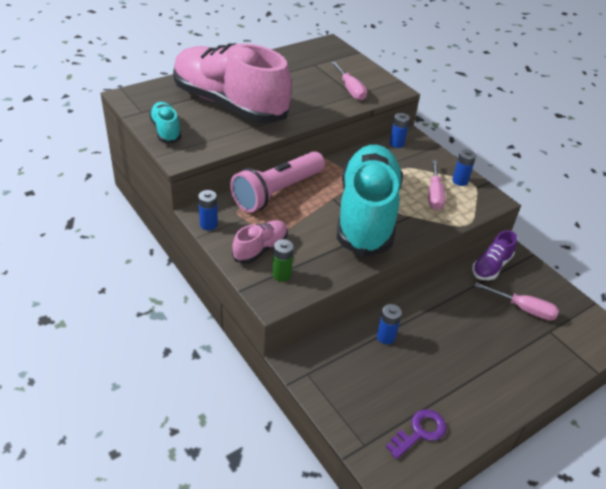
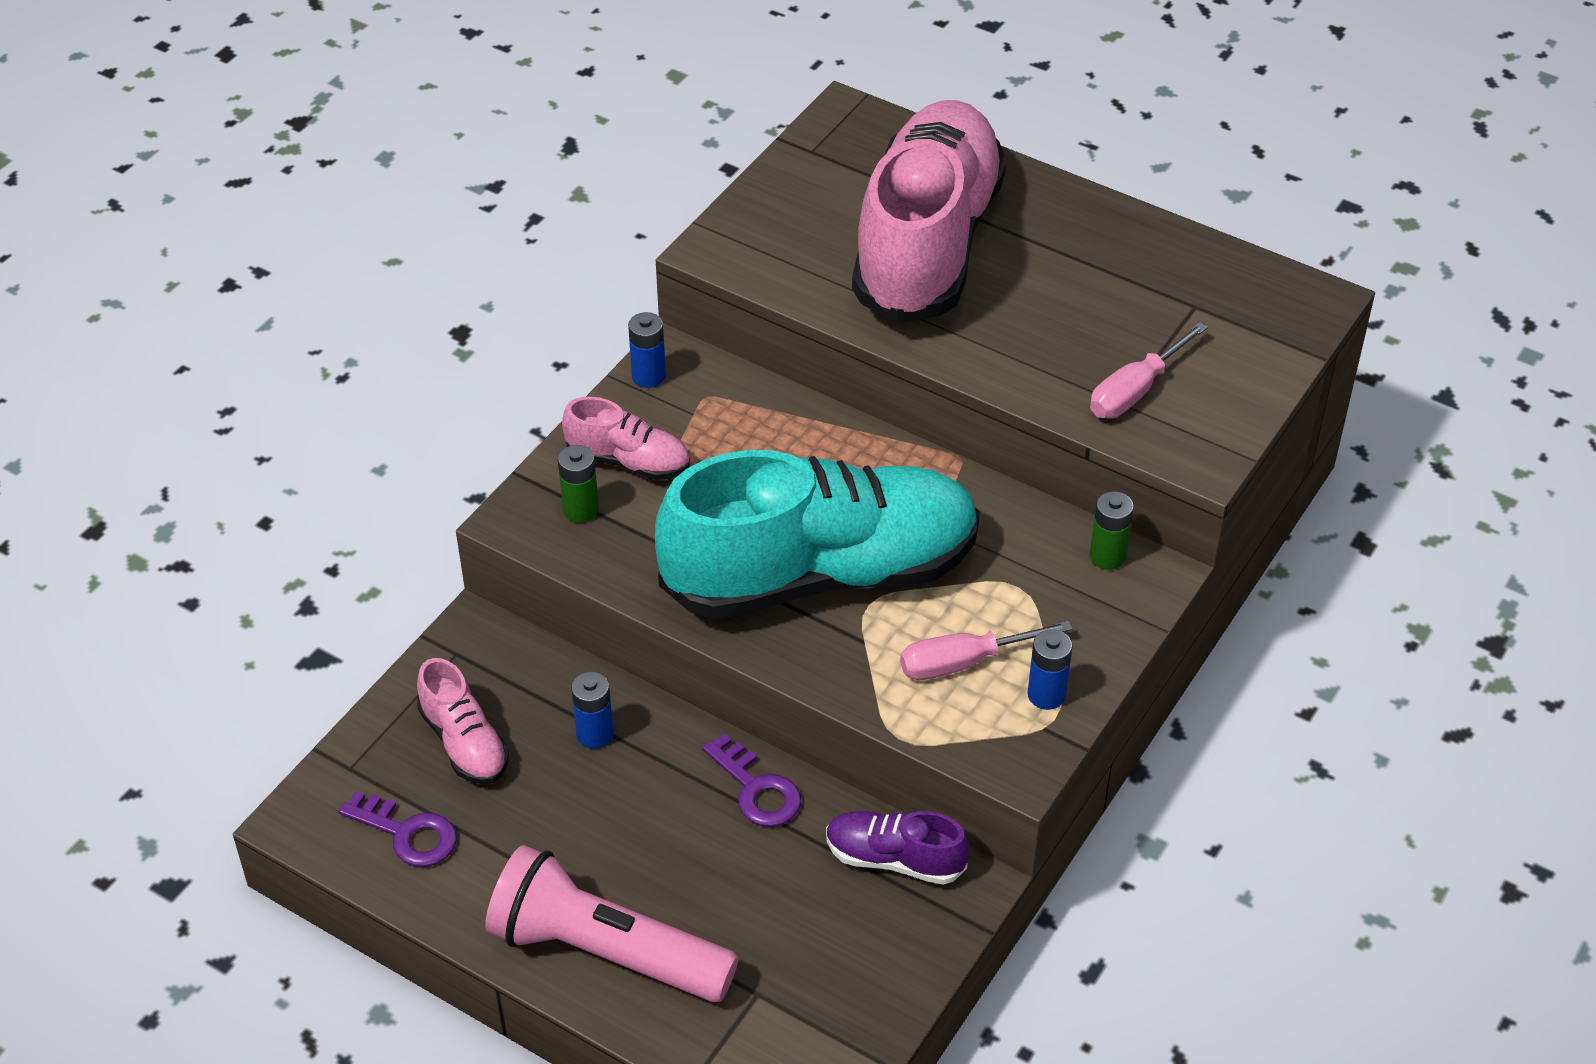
camera: 70 degrees right, 5 degrees up
(166, 130) = (777, 202): turquoise shoe -> none
(277, 192) = (800, 429): pink flashlight -> pink flashlight (606, 951)
(369, 389) = (464, 743): none -> pink shoe
(396, 144) = (1107, 556): blue battery -> green battery
(440, 294) = (757, 789): none -> purple key
(523, 309) = (796, 937): pink screwdriver -> none

